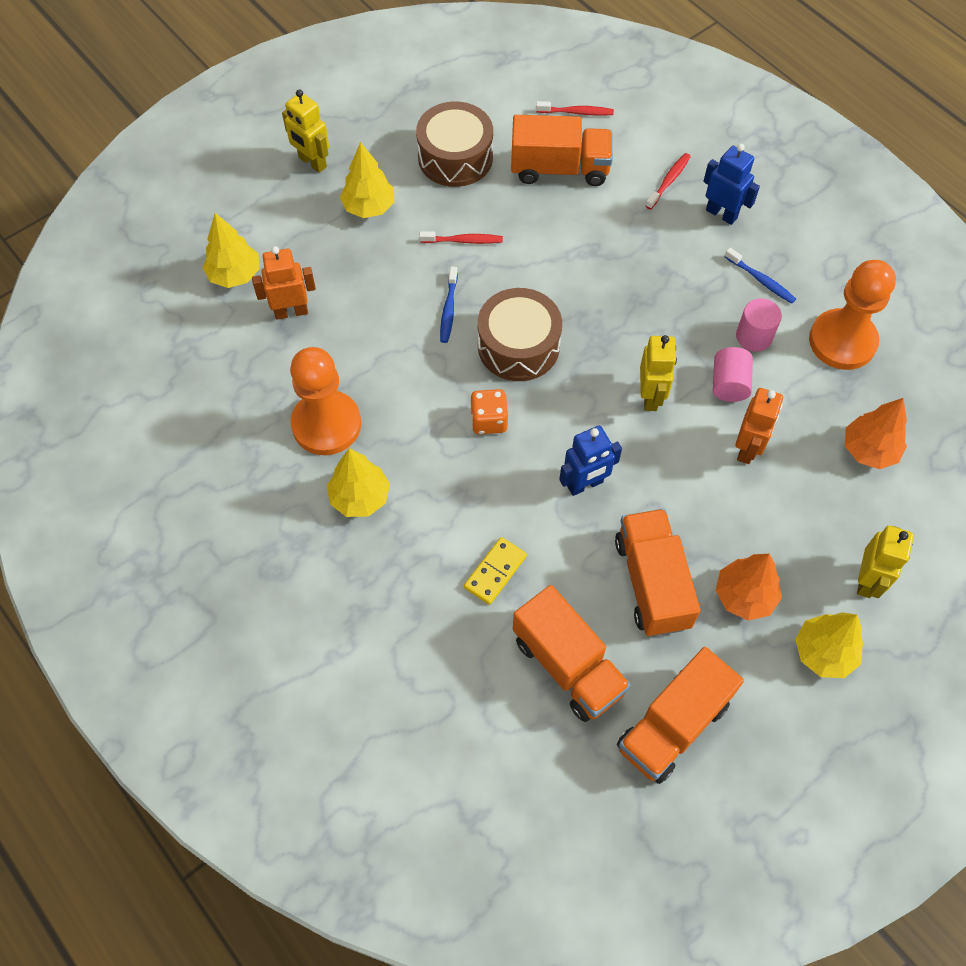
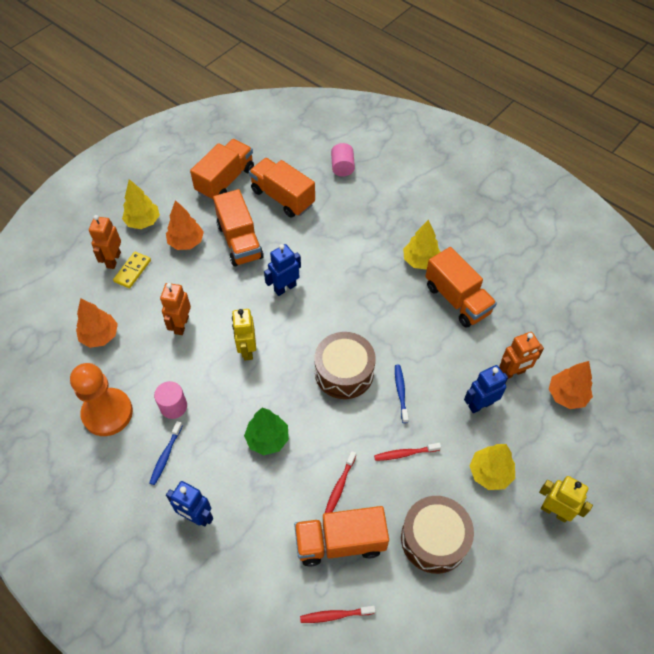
camera: 170 degrees right, 5 degrees down
(235, 275) = (566, 395): yellow tree -> orange tree
(326, 424) = (457, 299): orange pawn -> orange truck
(350, 280) = (480, 404): none -> blue robot
(489, 420) = (353, 317): orange dice -> none
(495, 572) = (330, 234): yellow domino -> yellow domino (132, 271)
(631, 280) = (267, 439): none -> green tree
(669, 181) = (243, 545): red toothbrush -> red toothbrush (339, 486)
(729, 384) = (193, 367): pink cylinder -> pink cylinder (342, 167)
(761, 280) = (165, 456): blue toothbrush -> blue toothbrush turned 105 degrees counterclockwise
(867, 580) = (113, 260): yellow robot -> orange robot

